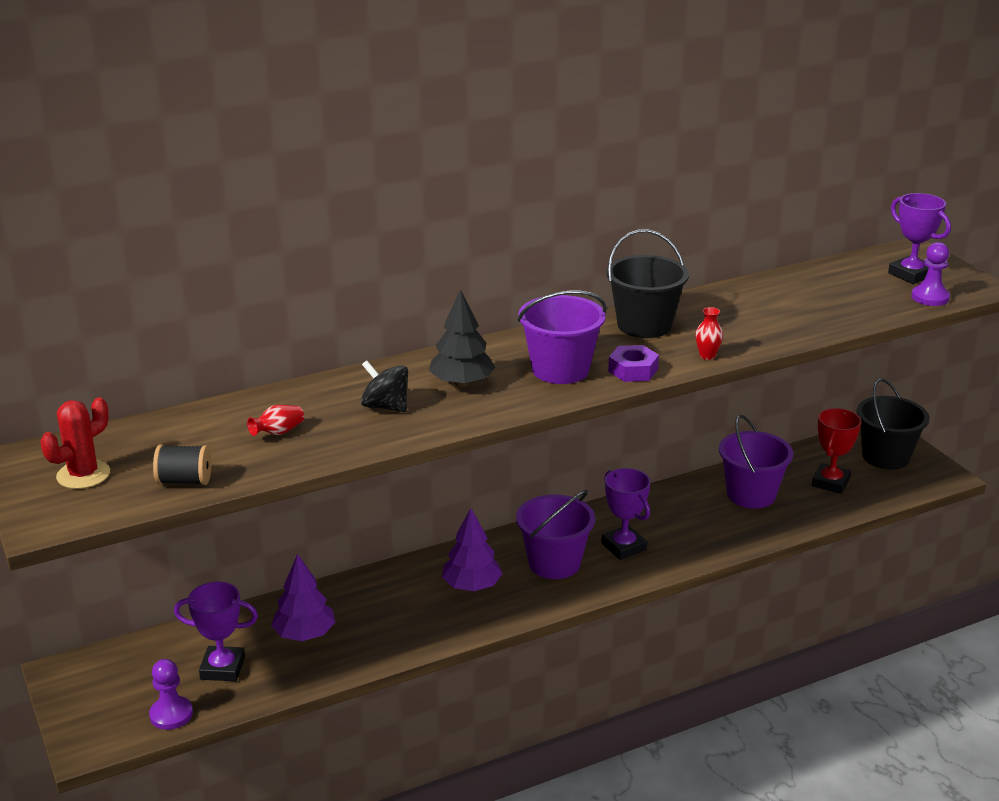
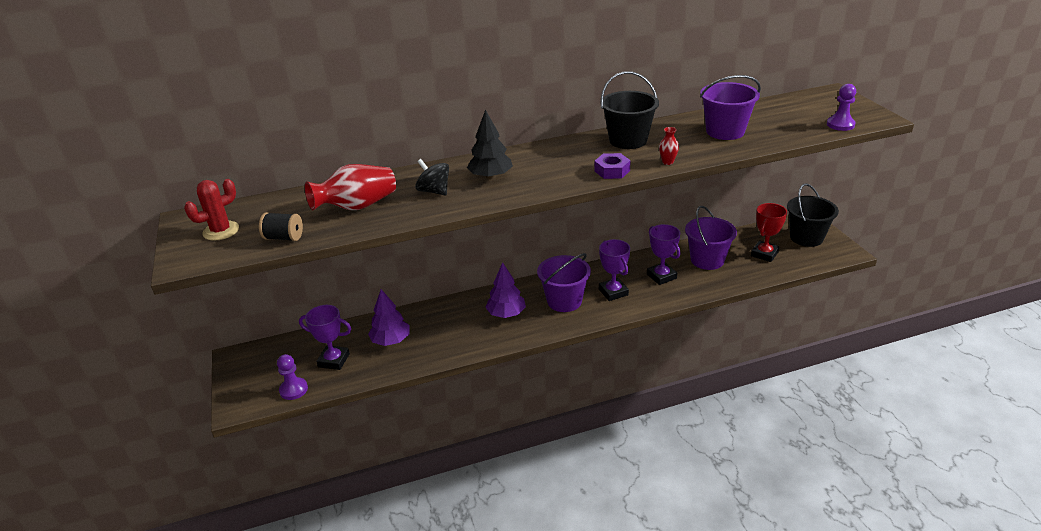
camera: 10 degrees right, 5 degrees up
(278, 432) = (357, 206): red vase -> red vase, size x2.21
(560, 370) = (561, 169): purple bucket -> purple bucket (725, 131)
(911, 274) = (829, 109): purple trophy -> purple trophy (661, 276)

